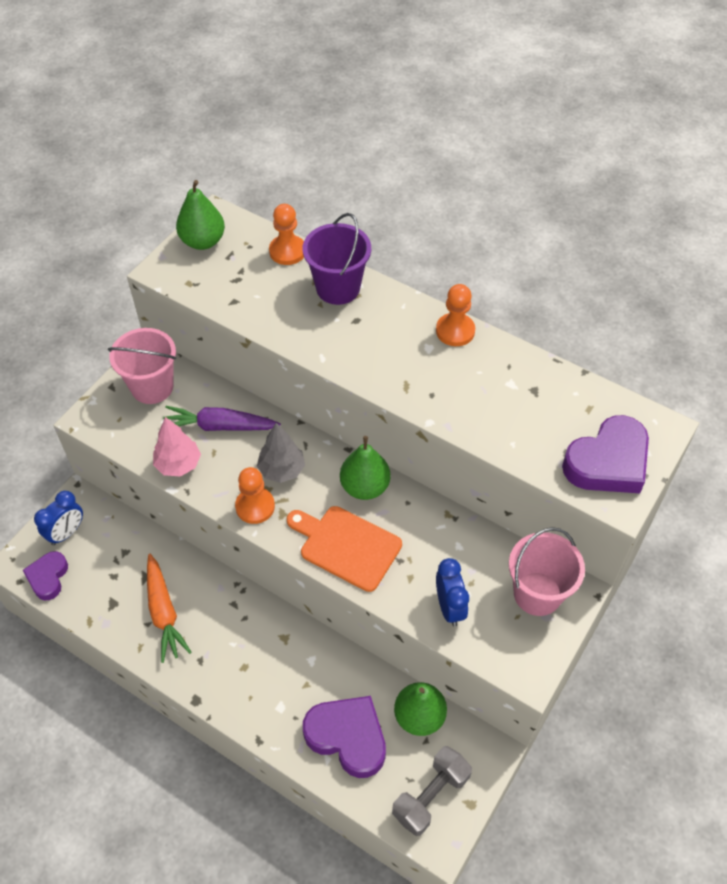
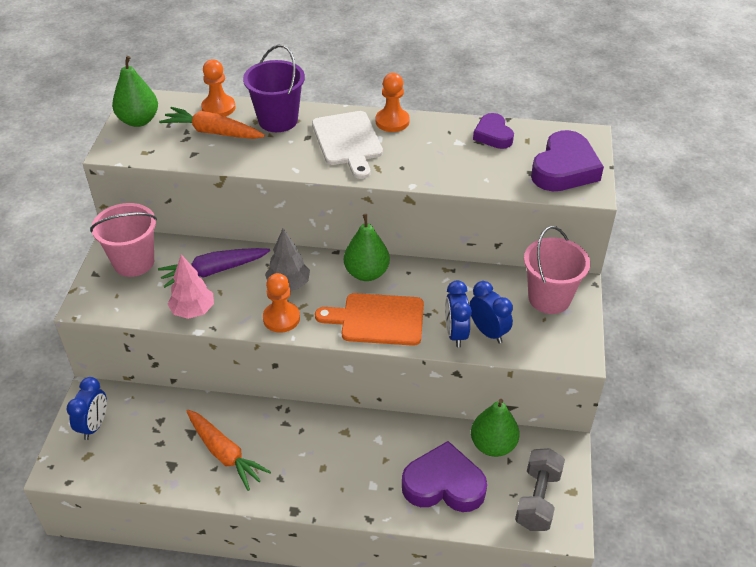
camera: 25 degrees left, 10 degrees down
(48, 577) = (95, 468): purple heart -> purple heart (493, 135)
(266, 281) = (213, 132): none -> orange carrot
(394, 341) = (348, 141): none -> white cutting board
(415, 595) = (455, 334): none -> blue clock

